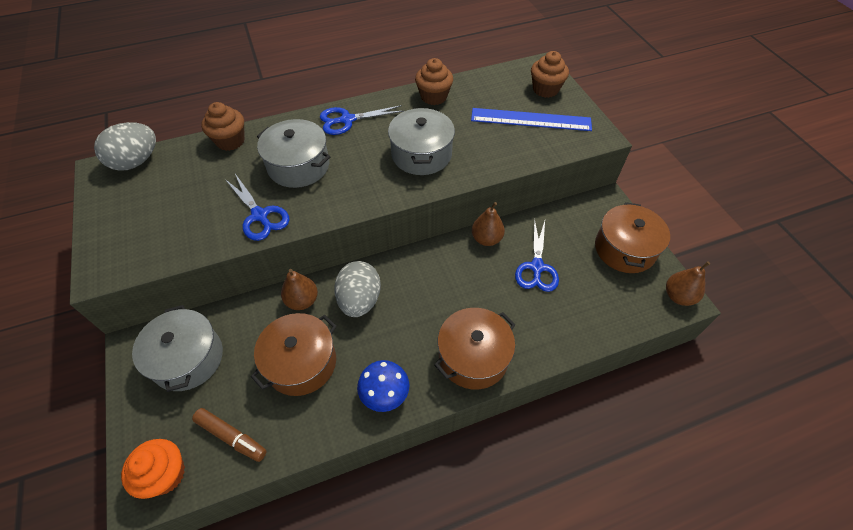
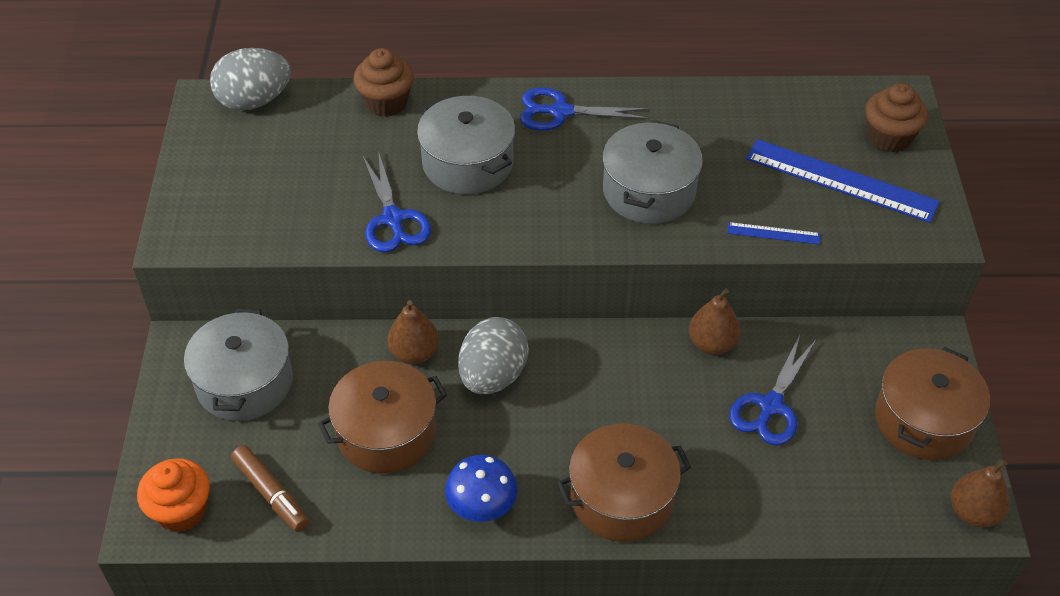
camera: 20 degrees right, 5 degrees down
(433, 97) = (705, 107): brown cupcake -> none
(507, 160) = (773, 233): none -> blue ruler

